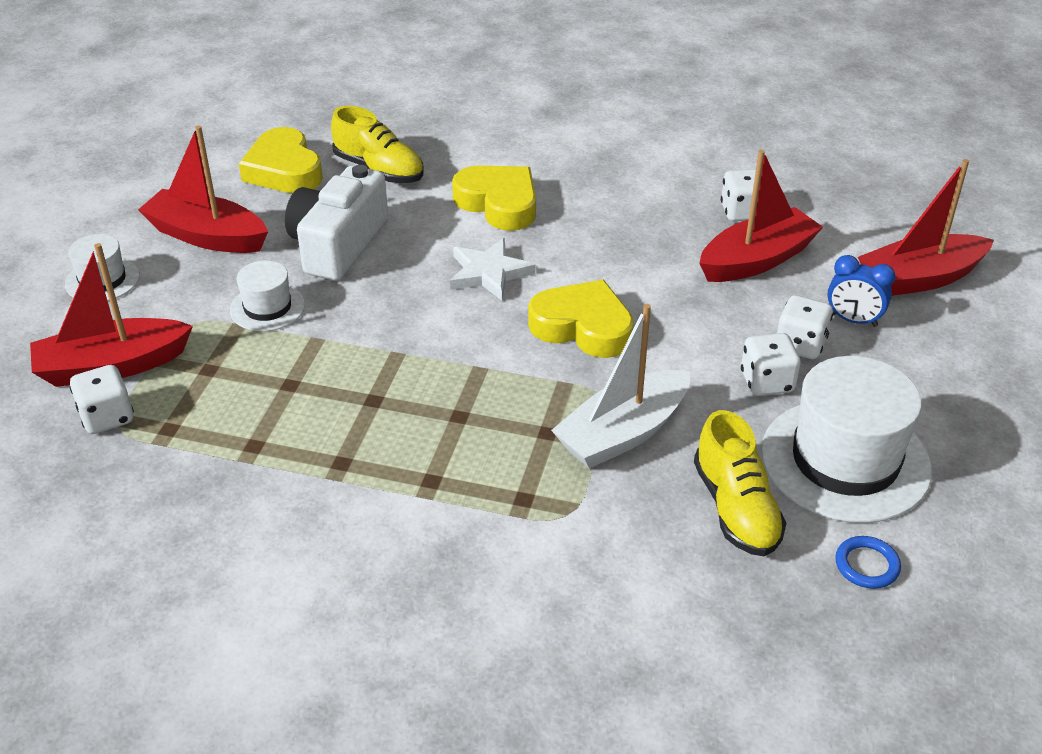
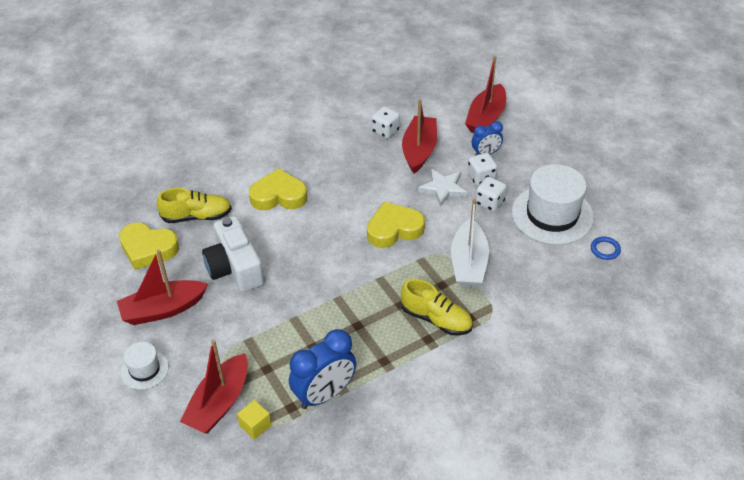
camera: 45 degrees left, 5 degrees up
(107, 417) = (255, 426): white dice -> yellow cube
(222, 444) = (324, 394): none -> blue clock
(267, 307) = (248, 321): white hat -> none
(489, 273) = (322, 232): white star -> white star (443, 188)
(736, 508) = (542, 262): yellow shoe -> yellow shoe (436, 319)

